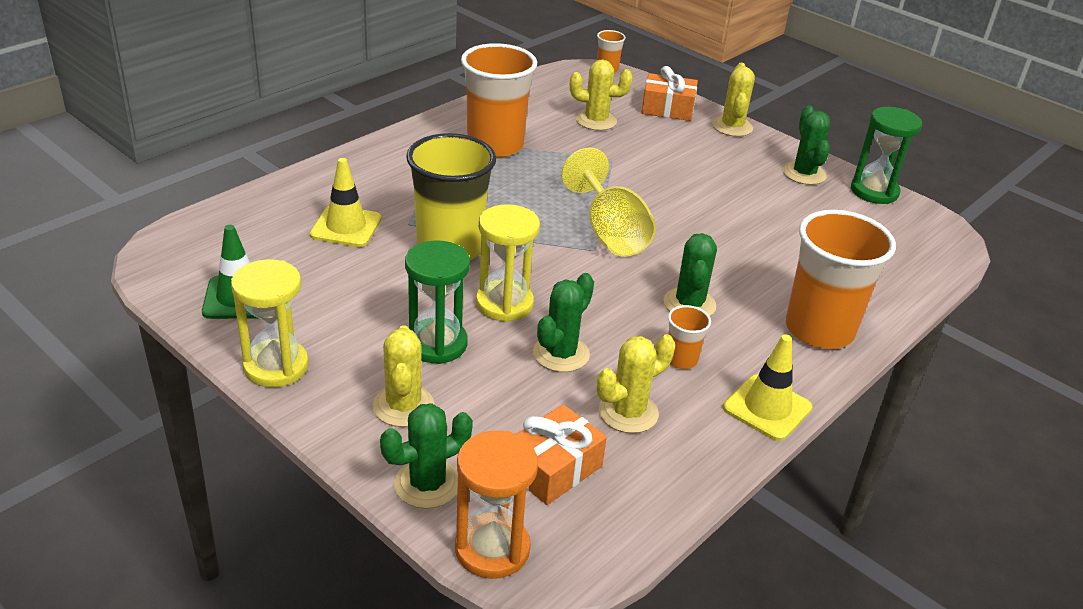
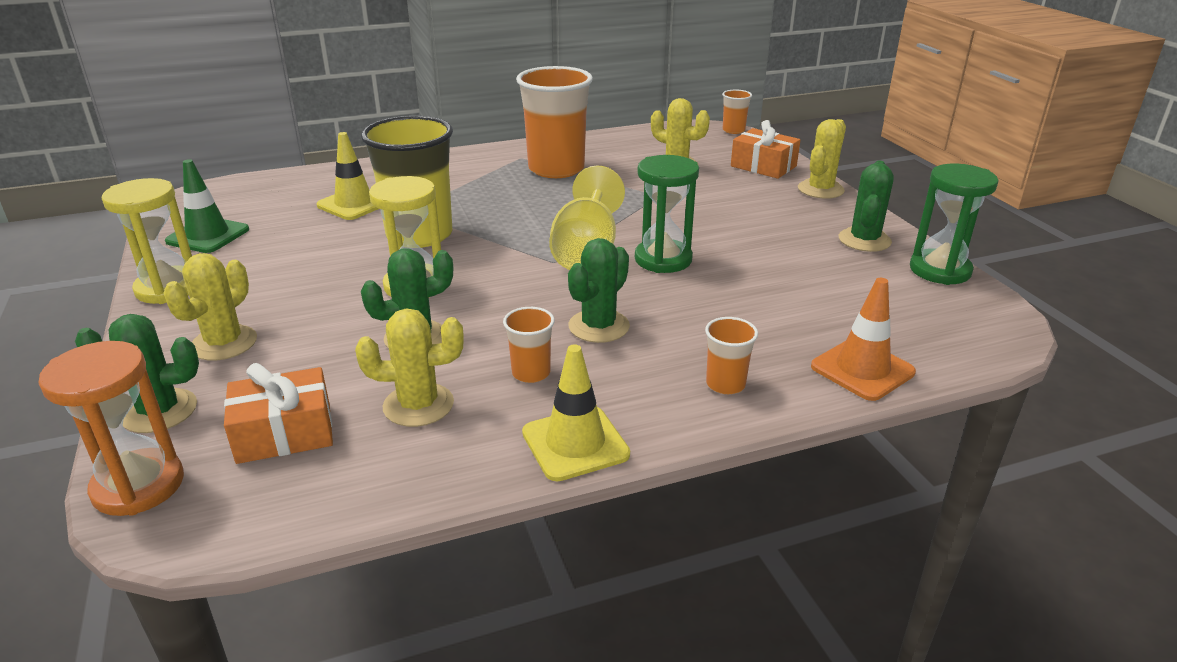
camera: 30 degrees right, 5 degrees down
(436, 344) = (315, 303): green hourglass -> green hourglass (663, 259)
(819, 330) = (725, 384): orange cup -> orange cup, size x0.45
(892, 292) = (862, 369): none -> orange traffic cone

